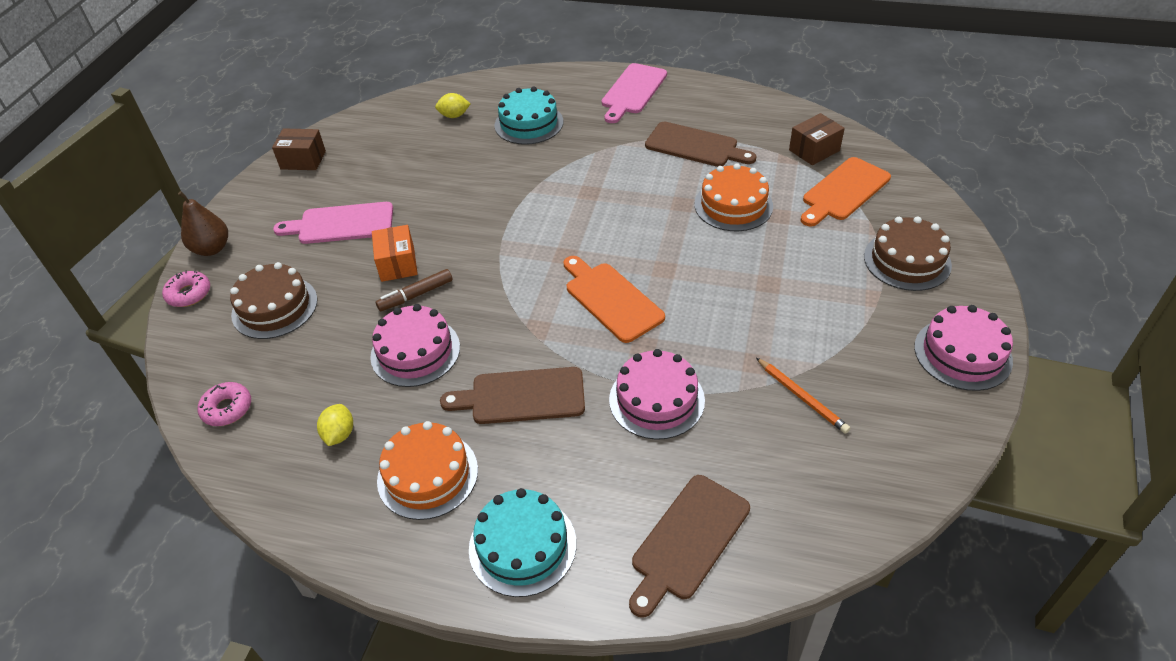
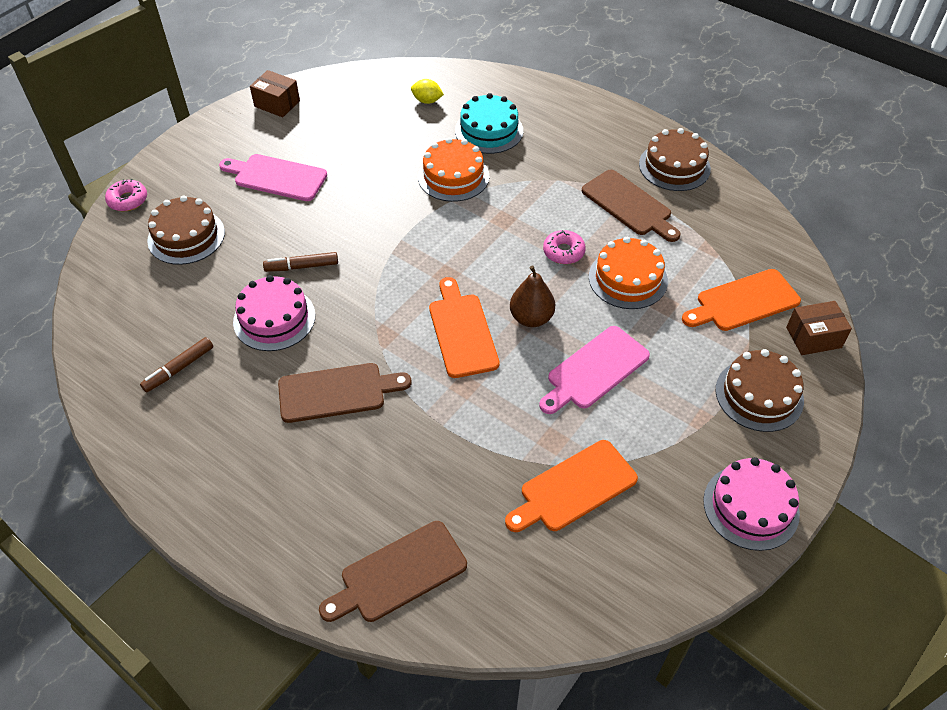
camera: 20 degrees right, 5 degrees up
(212, 248) = (164, 164): brown pear -> brown pear (531, 318)
(227, 409) = (108, 313): pink donut -> pink donut (563, 252)
(339, 434) = (179, 369): yellow lemon -> brown marker
(397, 264) = (302, 232): orange box -> none
(427, 475) = (227, 431): orange cake -> orange cake (453, 176)
(522, 396) = (337, 392): brown cutting board -> brown cutting board turned 150 degrees clockwise
(522, 545) = (267, 521): turquoise cake -> none
(632, 91) = (604, 127): pink cutting board -> pink cutting board (594, 370)
(656, 400) = (446, 440): pink cake -> none
(714, 104) = (674, 166): none -> brown cake
(801, 397) = (574, 488): orange pencil -> orange cutting board
(814, 150) = (742, 248): brown box -> brown box (813, 337)

